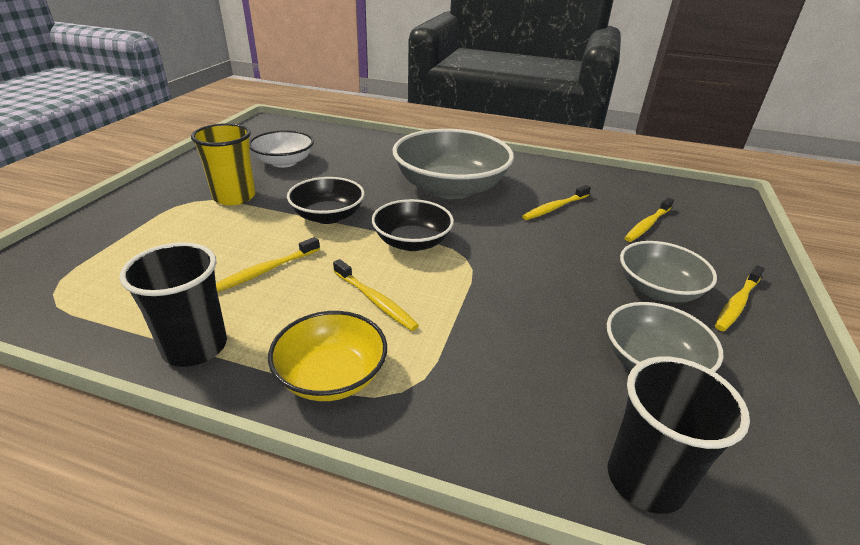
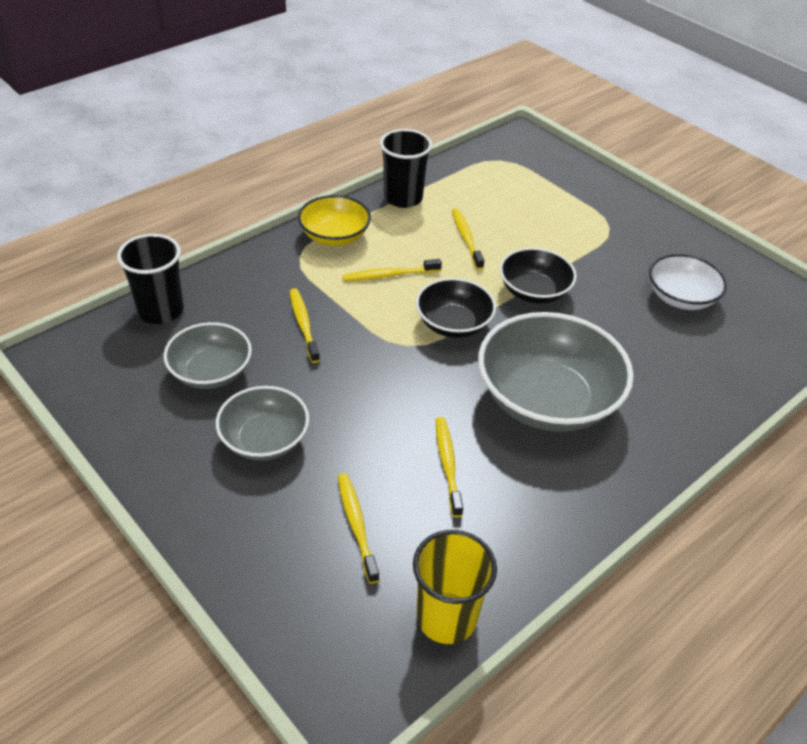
camera: 120 degrees right, 10 degrees up
(234, 197) = (605, 249): yellow cup -> yellow cup (446, 617)
(737, 303) = (202, 481): yellow toothbrush -> yellow toothbrush (303, 325)

